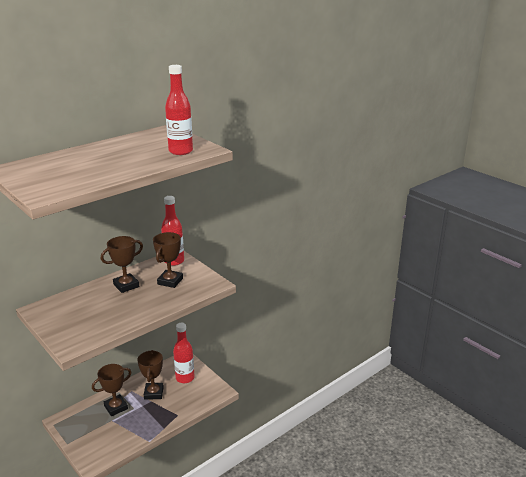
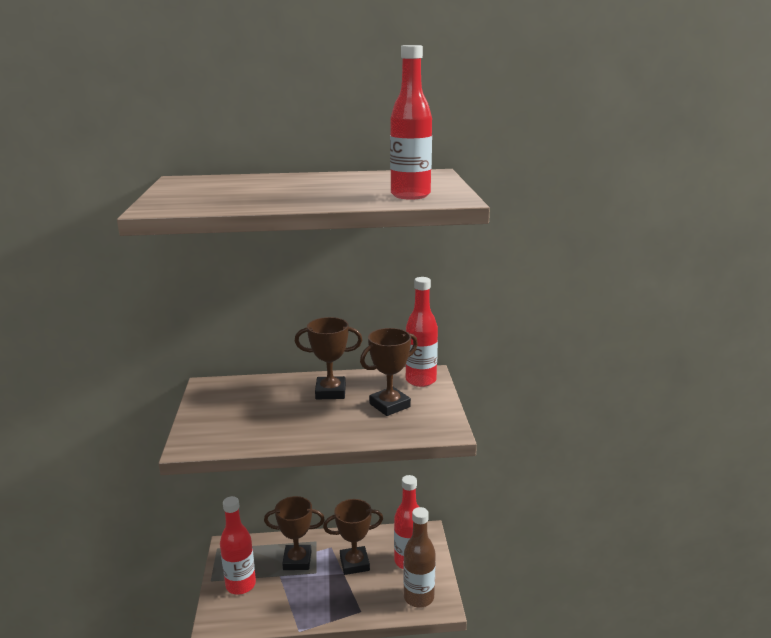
camera: 35 degrees right, 5 degrees down
(90, 436) = (241, 585): none -> red bottle
(154, 393) = (354, 563): brown trophy -> brown trophy turned 45 degrees clockwise
(205, 393) = (418, 597): none -> brown bottle

